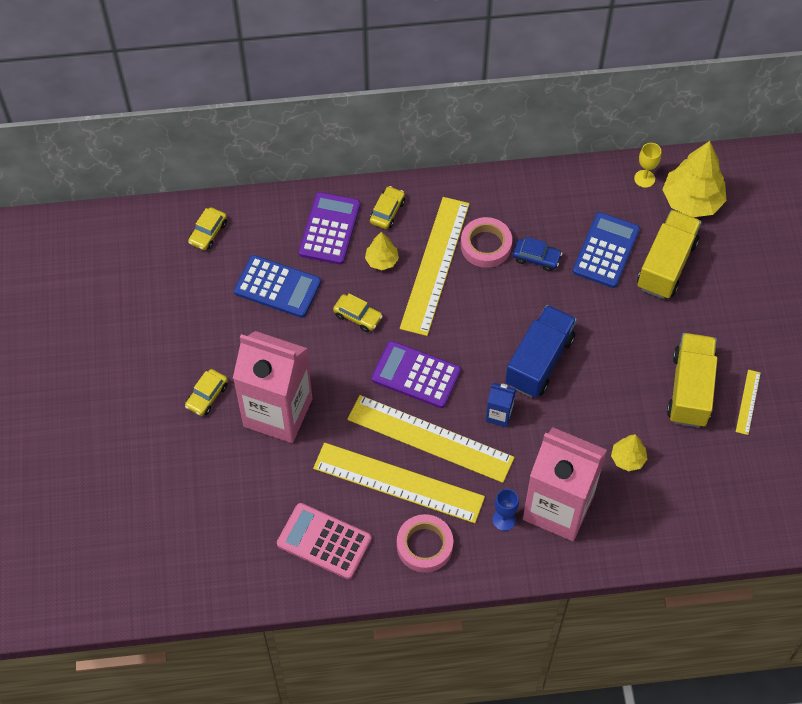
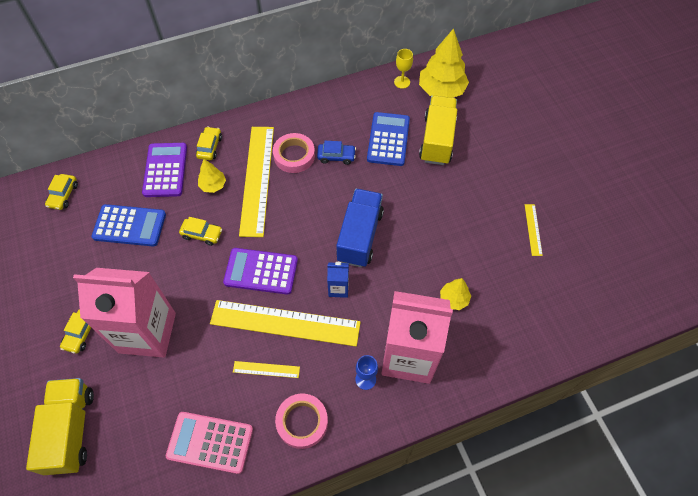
camera: 15 degrees left, 0 degrees up
(398, 483) = (266, 369): yellow ruler -> yellow ruler, size x0.43
(690, 389) = (485, 230): yellow truck -> yellow truck (71, 430)

